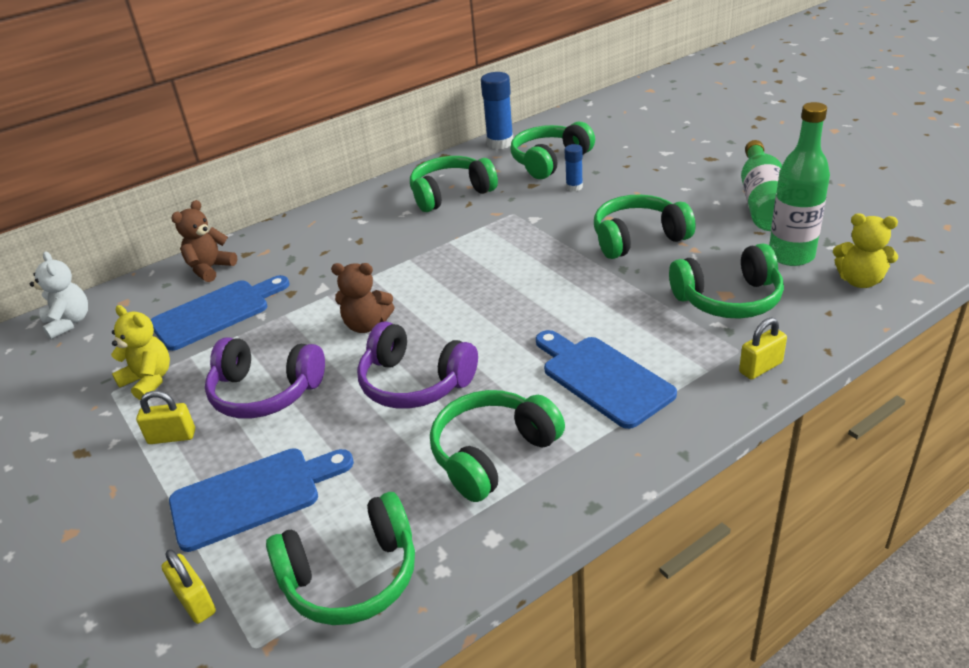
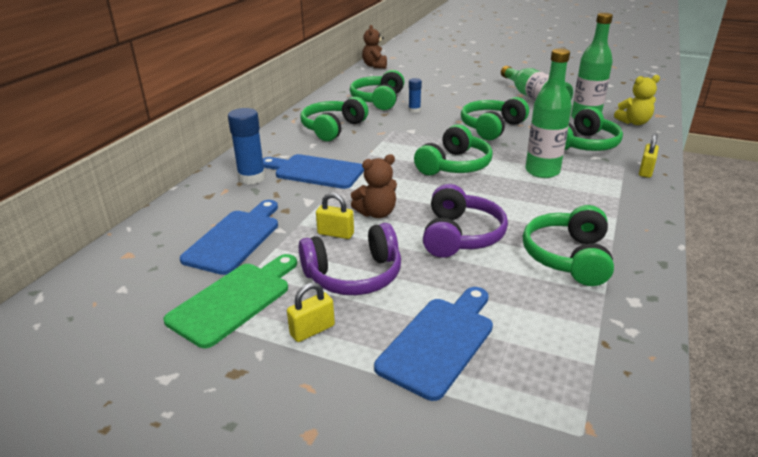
camera: 35 degrees left, 5 degrees down
(69, 323) = (85, 285): white teddy bear -> none
(149, 380) = (234, 300): yellow teddy bear -> green cutting board
(195, 602) = (494, 429): yellow padlock -> yellow padlock (335, 234)
(210, 269) = (187, 212): brown teddy bear -> brown teddy bear (375, 66)
(352, 577) = (583, 360): green headphones -> green headphones (454, 165)
(415, 383) = (460, 235): purple headphones -> purple headphones turned 75 degrees counterclockwise
(500, 143) = (329, 96): blue glue stick -> blue glue stick (252, 178)
(602, 378) = (573, 199): blue cutting board -> blue cutting board (315, 171)
(617, 325) = (542, 171): none -> green bottle

